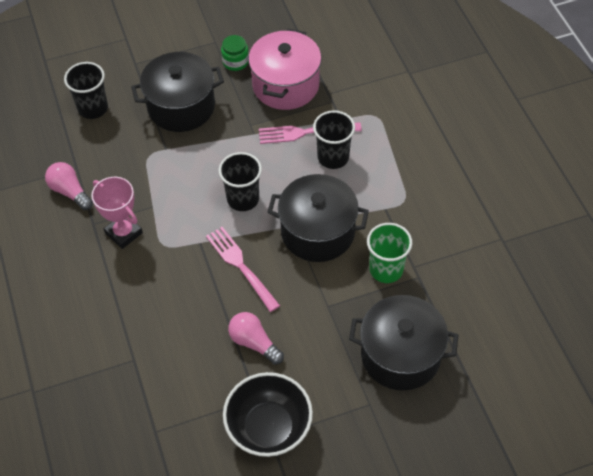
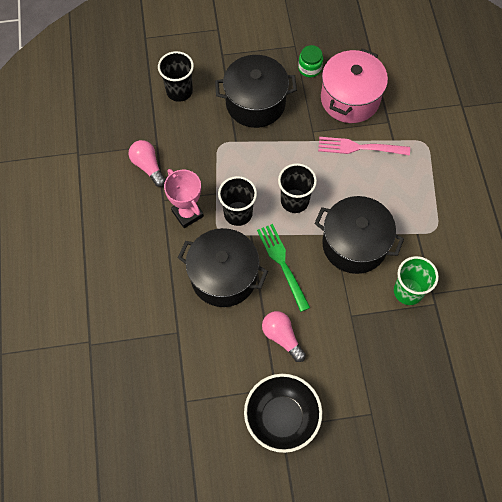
camera: 10 degrees right, 10 degrees up
(241, 266) = (282, 264): pink fork -> green fork
(333, 157) = (380, 176): black cup -> black cup (238, 213)
(400, 355) = (406, 374): black pot -> black pot (223, 276)

